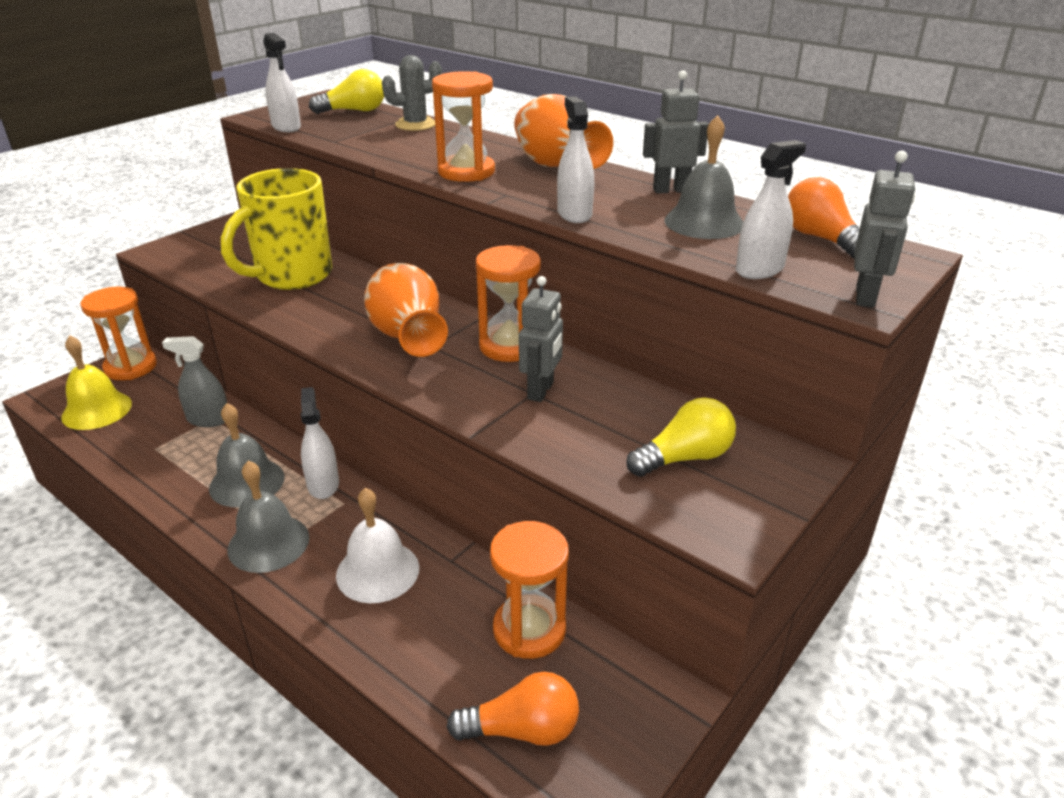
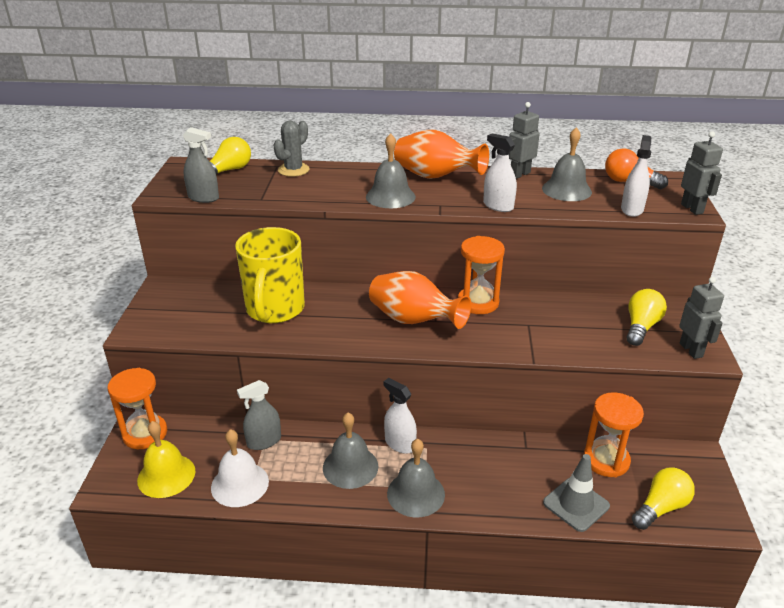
camera: 35 degrees left, 0 degrees up
(286, 127) = (203, 198): white spray bottle -> grey spray bottle
(377, 571) = (497, 474): white bell -> white bell (240, 484)
(419, 658) = (576, 504): none -> grey traffic cone
(466, 172) = (390, 196): orange hourglass -> grey bell
(522, 730) = (661, 507): orange light bulb -> yellow light bulb
(541, 391) = (531, 321): grey robot -> grey robot (691, 350)

